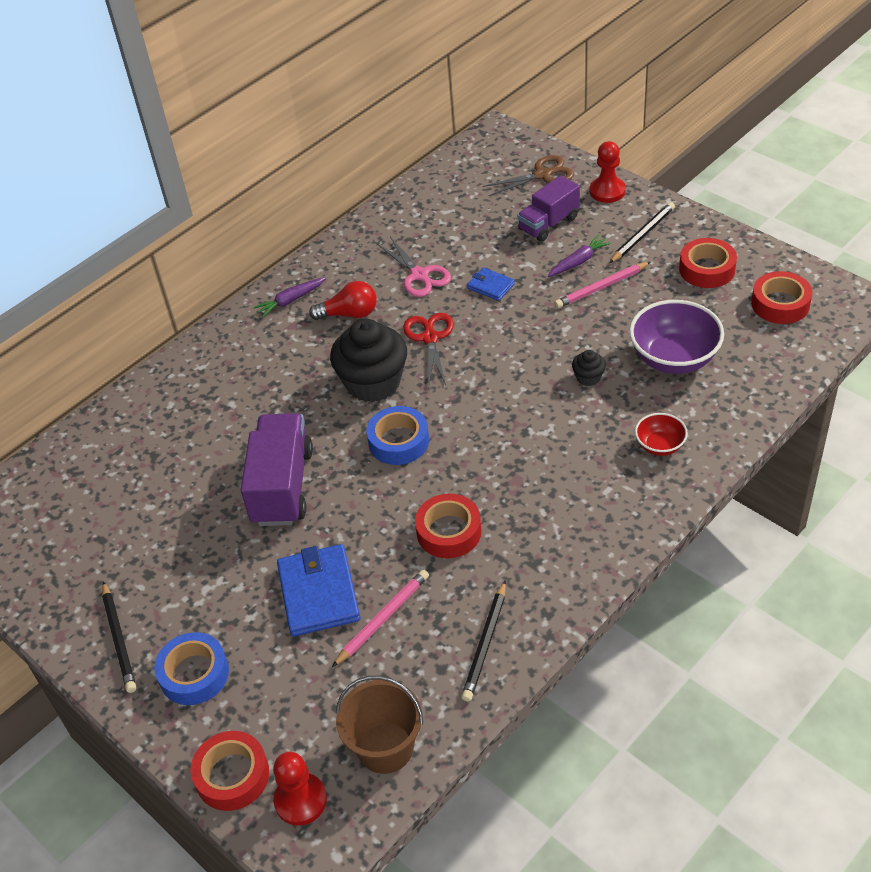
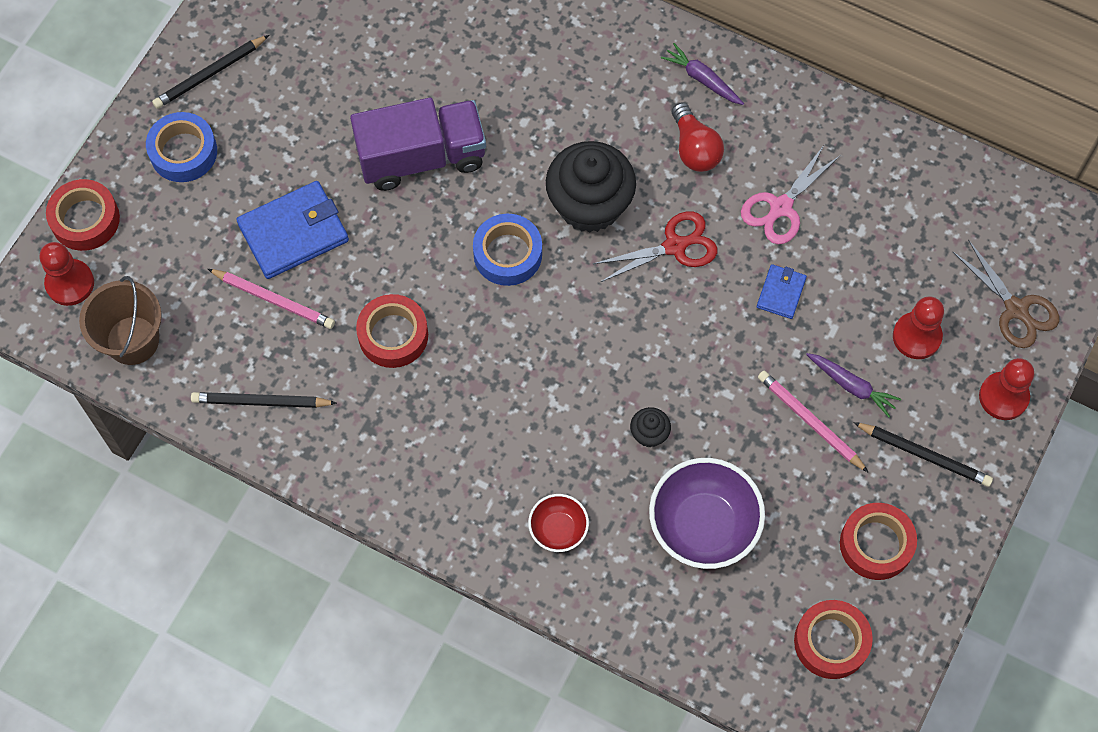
camera: 70 degrees right, 20 degrees up
(548, 224) = (916, 336): purple truck -> red pawn

